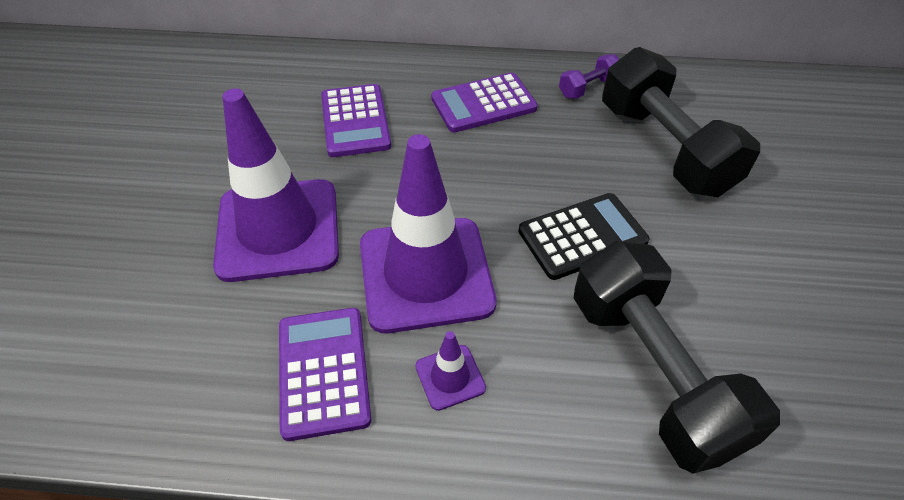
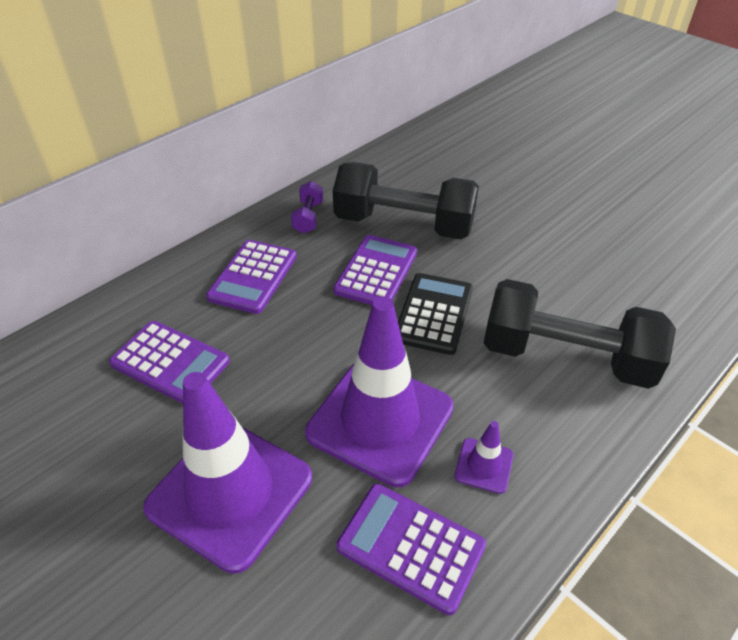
camera: 50 degrees left, 5 degrees down
(582, 168) = (376, 272): none -> purple calculator

